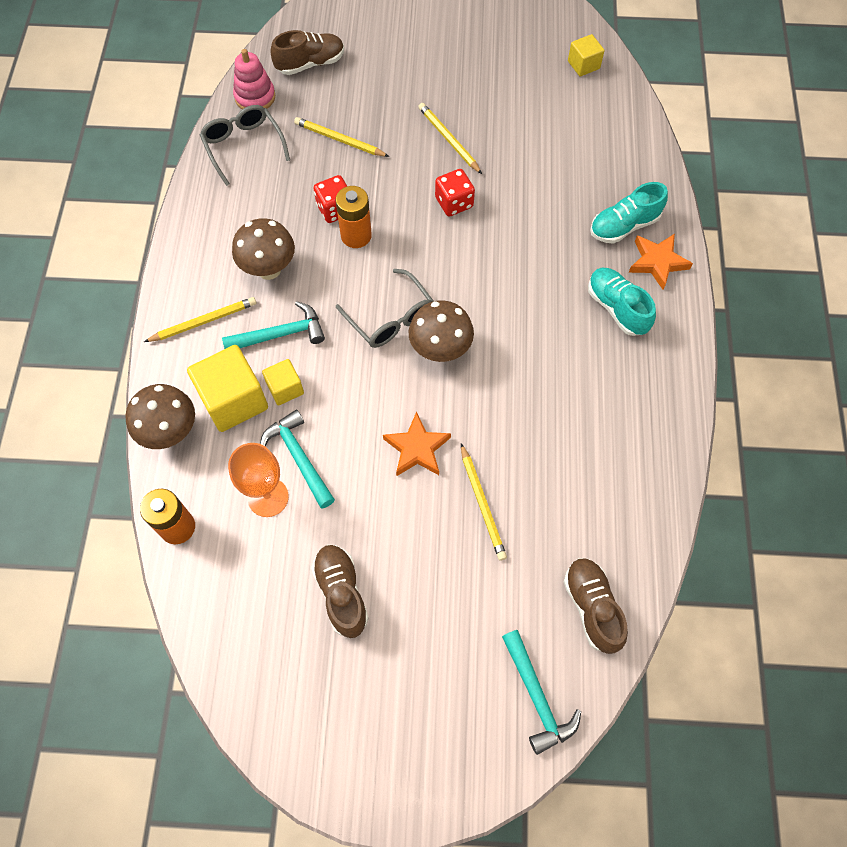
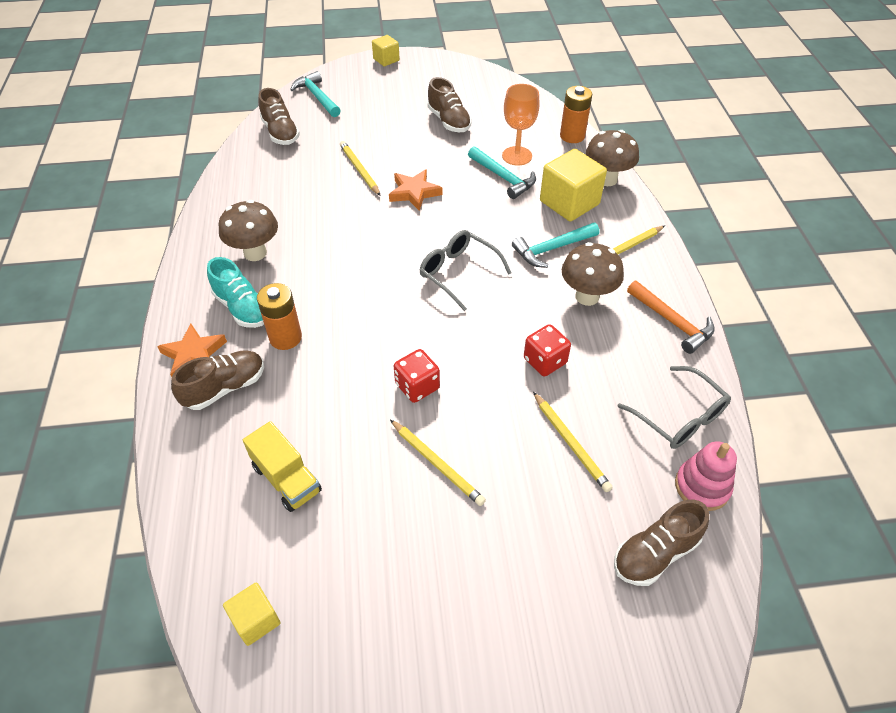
camera: 170 degrees right, 15 degrees down
(201, 230) = (672, 322): none -> orange hammer
(285, 388) = (531, 214): yellow cube -> yellow cube (386, 60)
(340, 140) = (570, 443): yellow pencil -> yellow pencil turned 45 degrees clockwise
(356, 236) = (513, 338): orange battery -> orange battery (285, 338)
(440, 350) = (407, 255): brown mushroom -> brown mushroom (255, 253)
(566, 145) = (286, 479): none -> yellow truck
(624, 226) = (225, 388): turquoise shoe -> brown shoe

